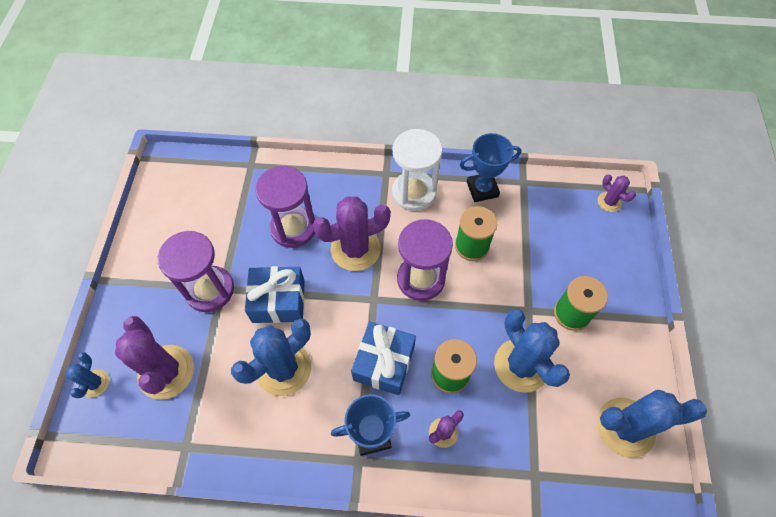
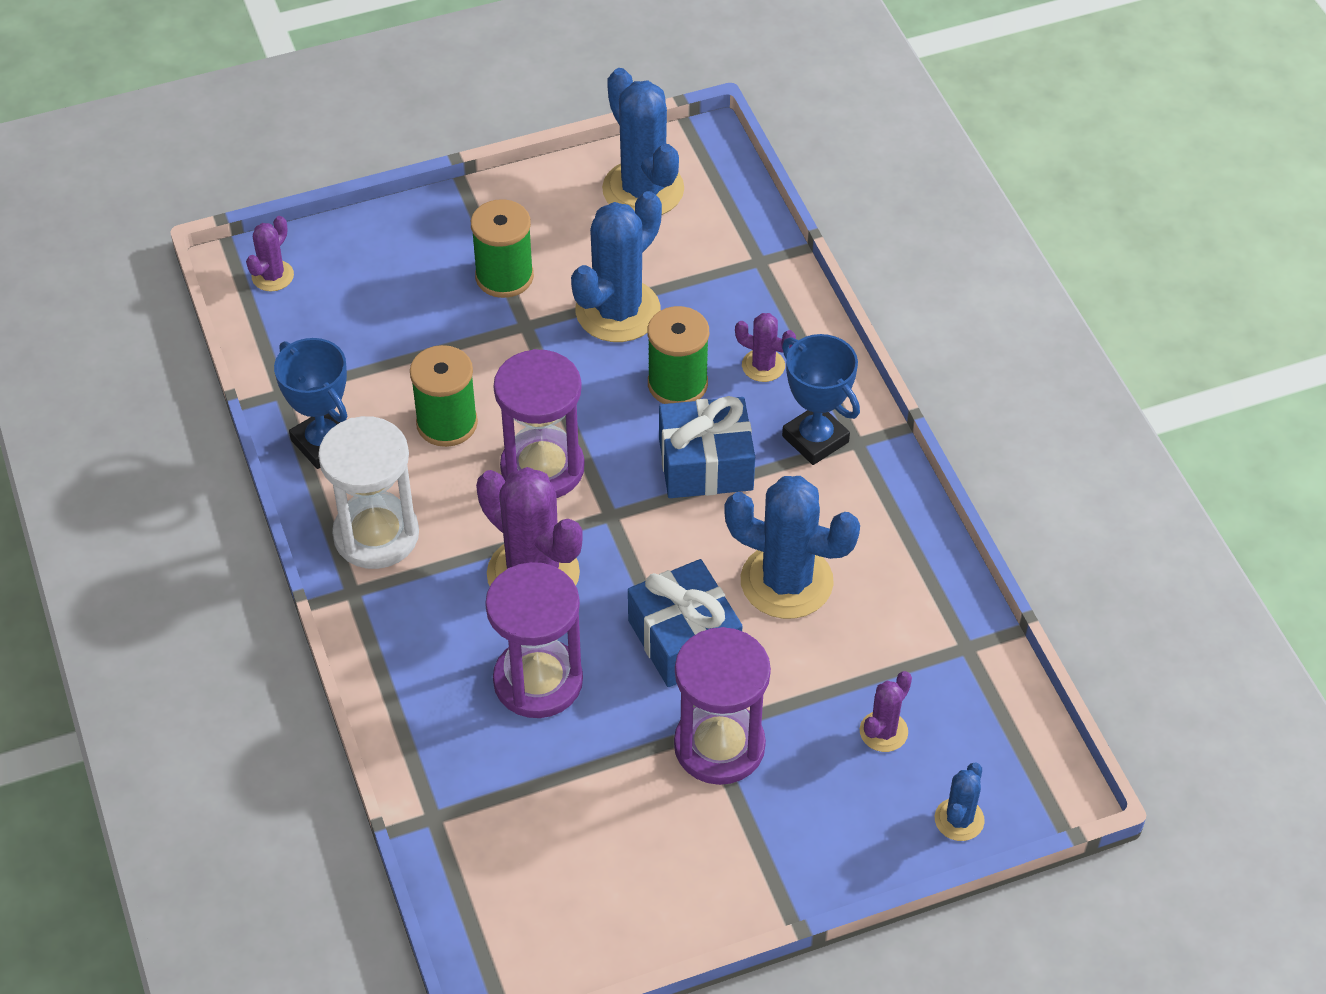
camera: 115 degrees left, 10 degrees down
(95, 383) = (959, 819): blue cactus -> blue cactus turned 45 degrees counterclockwise
(166, 372) = (883, 731): purple cactus -> purple cactus, size x0.50

